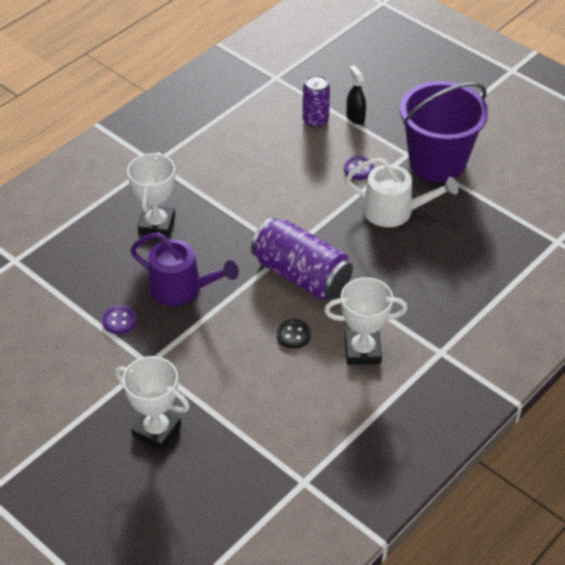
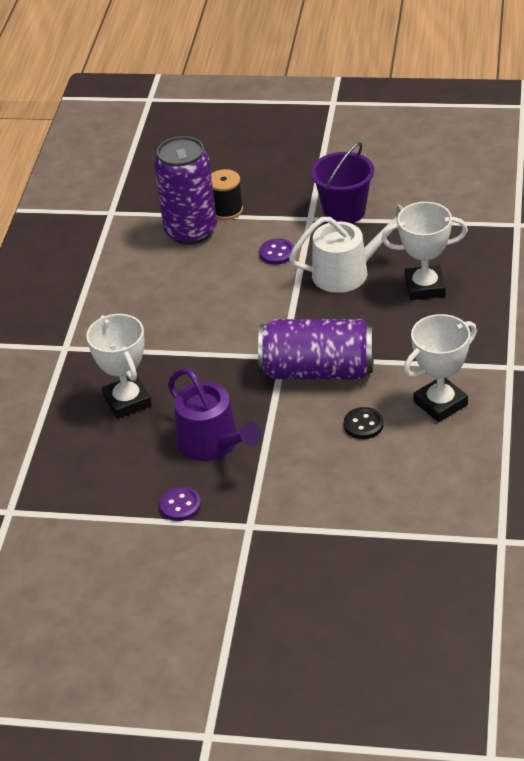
camera: 30 degrees left, 5 degrees down
(156, 431) = (320, 578): white trophy -> white trophy (425, 287)
(181, 288) = (213, 443): purple watering can -> purple watering can turned 60 degrees clockwise
(315, 120) = (191, 231): purple can -> purple can, size x1.72
(355, 117) = (227, 210): black spray bottle -> black spool
(437, 162) = (344, 211): purple bucket -> purple bucket, size x0.65

